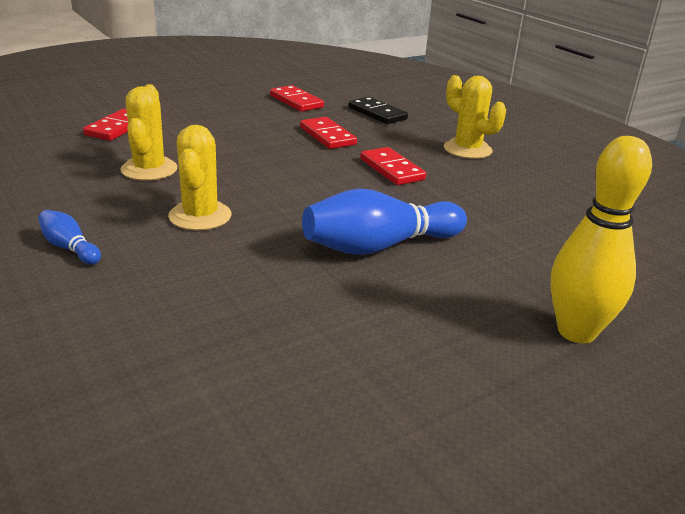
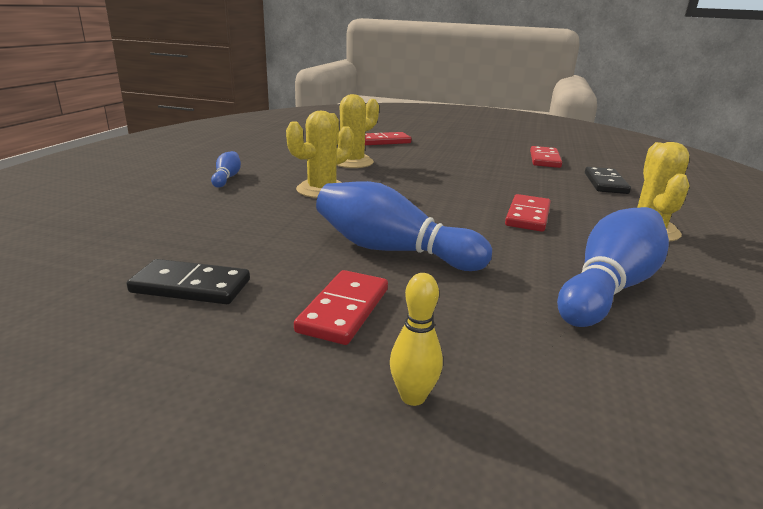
camera: 50 degrees right, 5 degrees down
(327, 136) = (521, 182): red domino -> red domino (344, 310)
(328, 362) = (191, 286): none -> black domino
(523, 207) = (609, 287): none -> blue bowling pin
(576, 332) = (413, 397): yellow bowling pin -> yellow bowling pin, size x0.49

